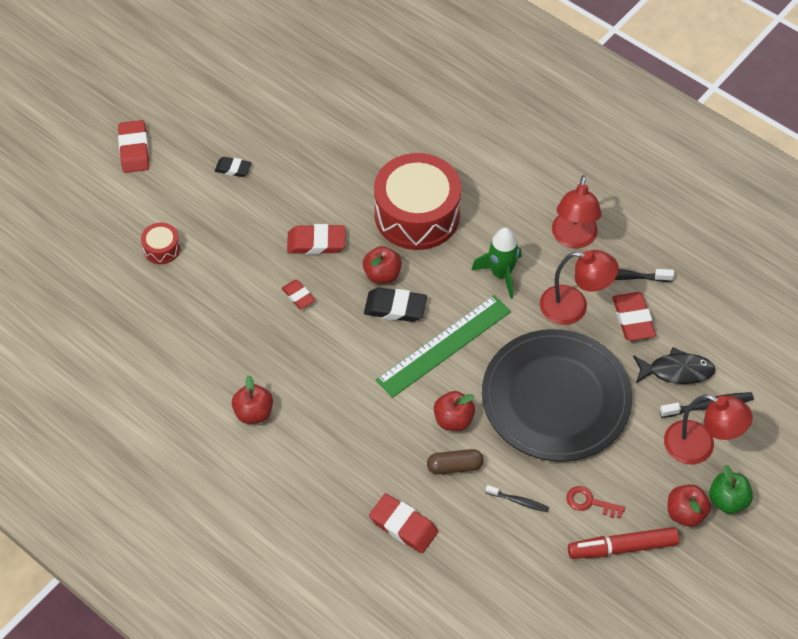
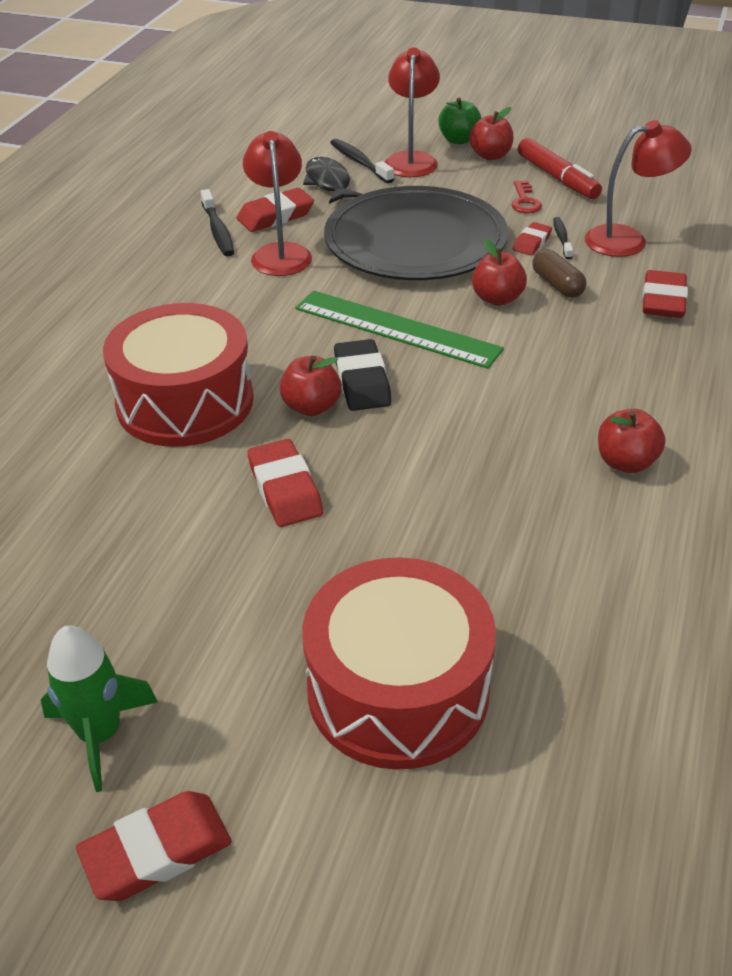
camera: 110 degrees left, 15 degrees down
(162, 249) = (398, 689): red drum -> red drum, size x2.35
(233, 169) = (160, 650): black eraser -> none
(298, 296) = (398, 478): red eraser -> red eraser (532, 242)
(501, 274) = (257, 311): green rocket -> green rocket (100, 734)
(573, 238) = (174, 272): red lamp -> red lamp (628, 240)

